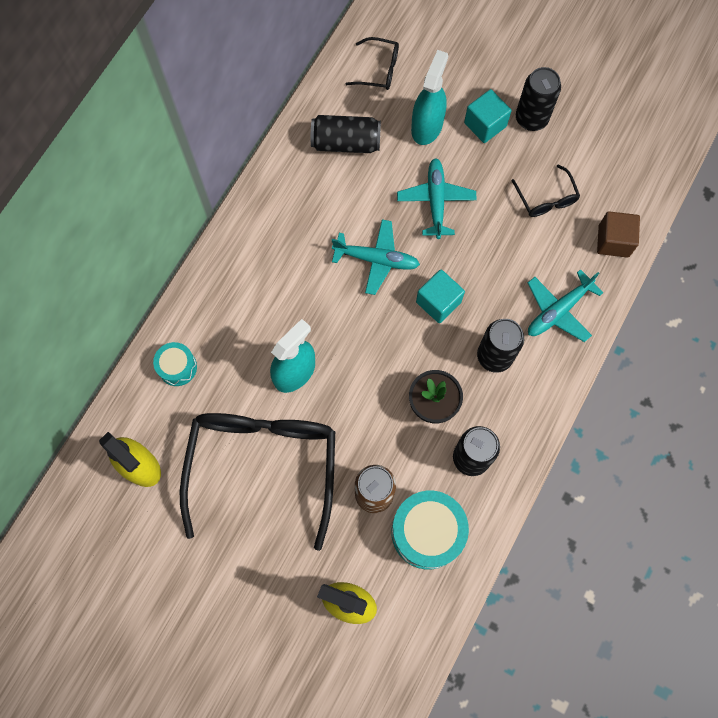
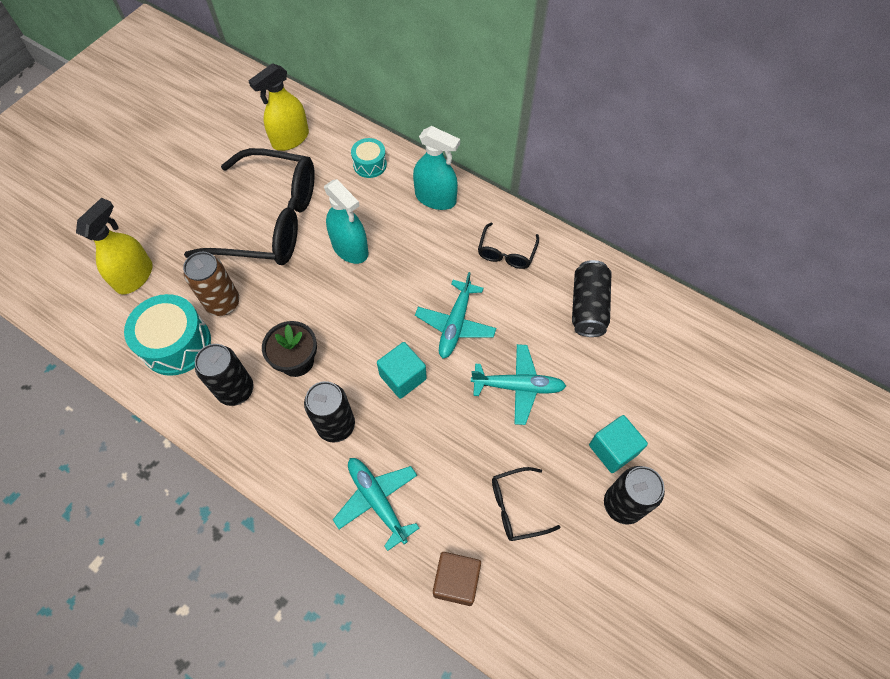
camera: 95 degrees right, 10 degrees down
(379, 70) = (678, 345): black glasses -> black glasses (506, 253)
(427, 126) = (609, 387): turquoise spray bottle -> turquoise spray bottle (435, 198)

